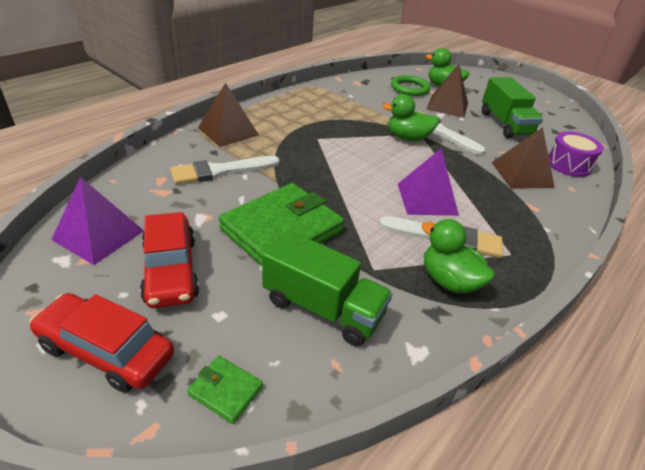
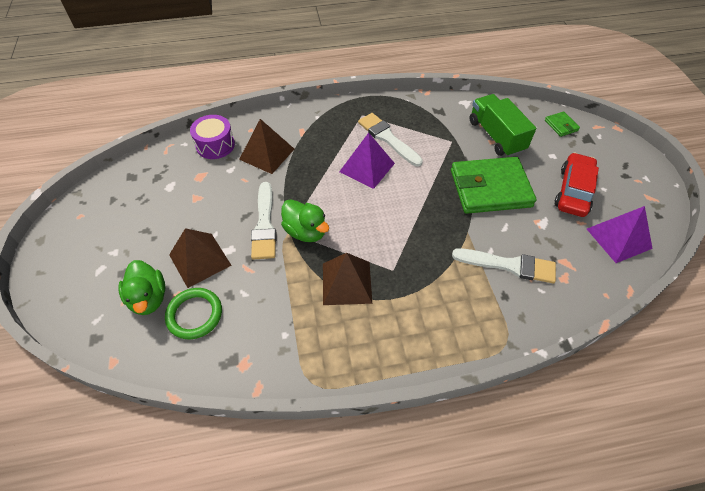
camera: 140 degrees left, 15 degrees up
(107, 351) = (614, 163): red car -> none
(228, 131) = (476, 324): brown pyramid -> brown pyramid (346, 283)
(449, 281) = (415, 119): green duck -> none
(505, 124) = (187, 206): green truck -> none

